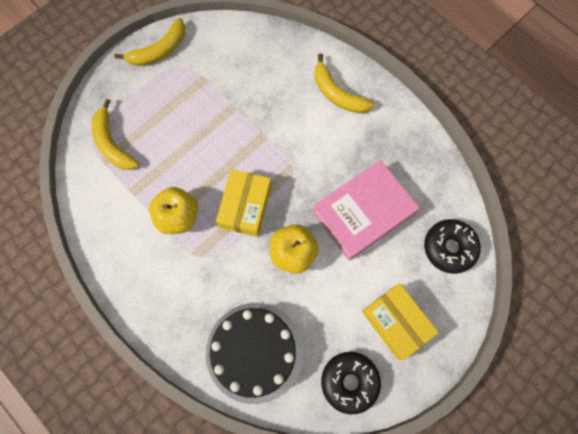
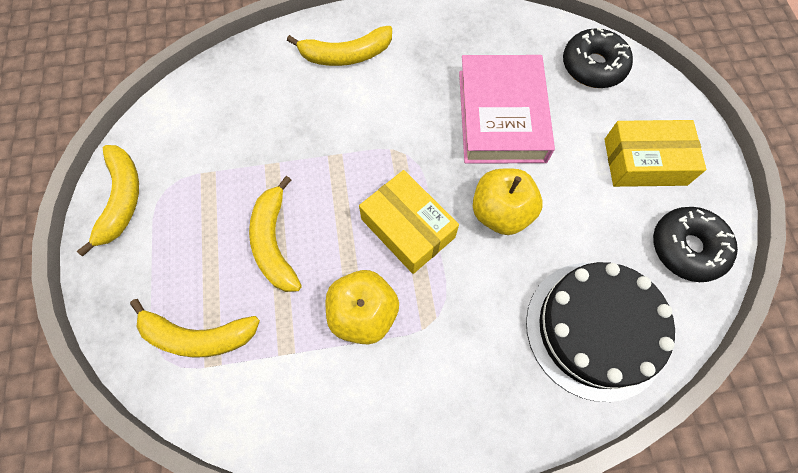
camera: 55 degrees left, 5 degrees down
(187, 142) = (274, 242): none -> yellow banana

